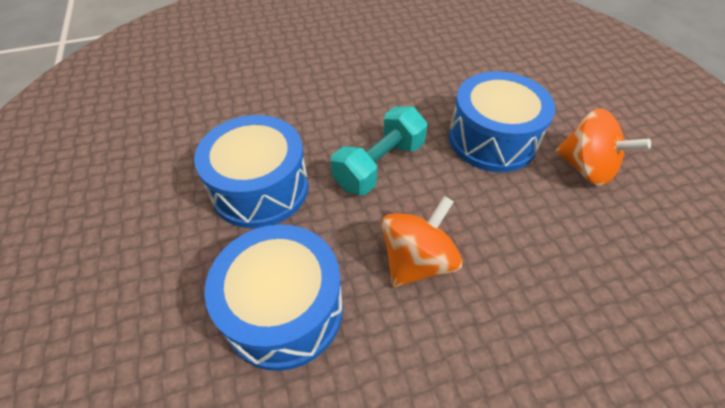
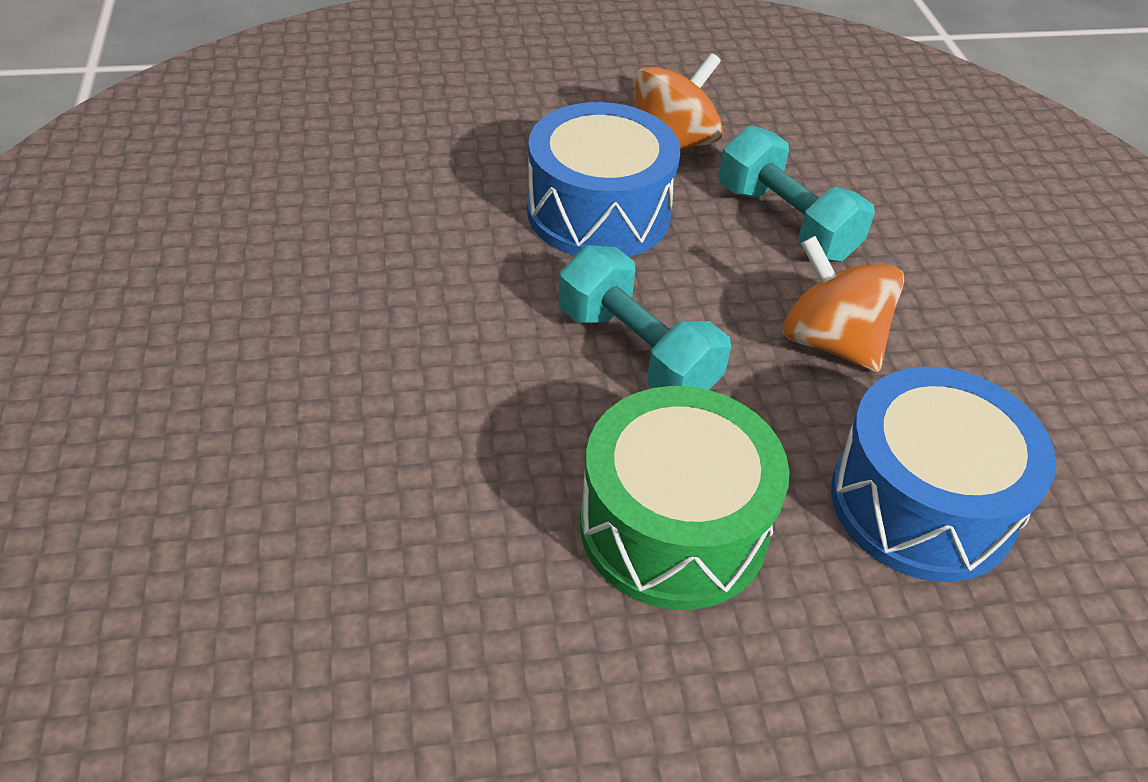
camera: 85 degrees left, 5 degrees down
(260, 188) = (673, 526): blue drum -> green drum
(534, 235) = (786, 222): none -> turquoise dumbbell

